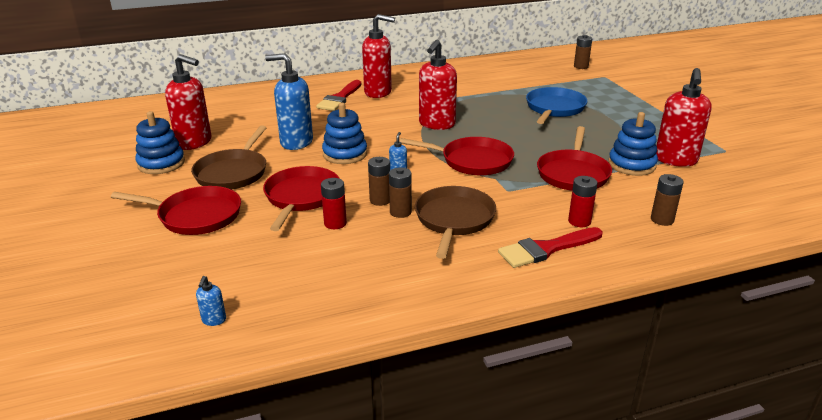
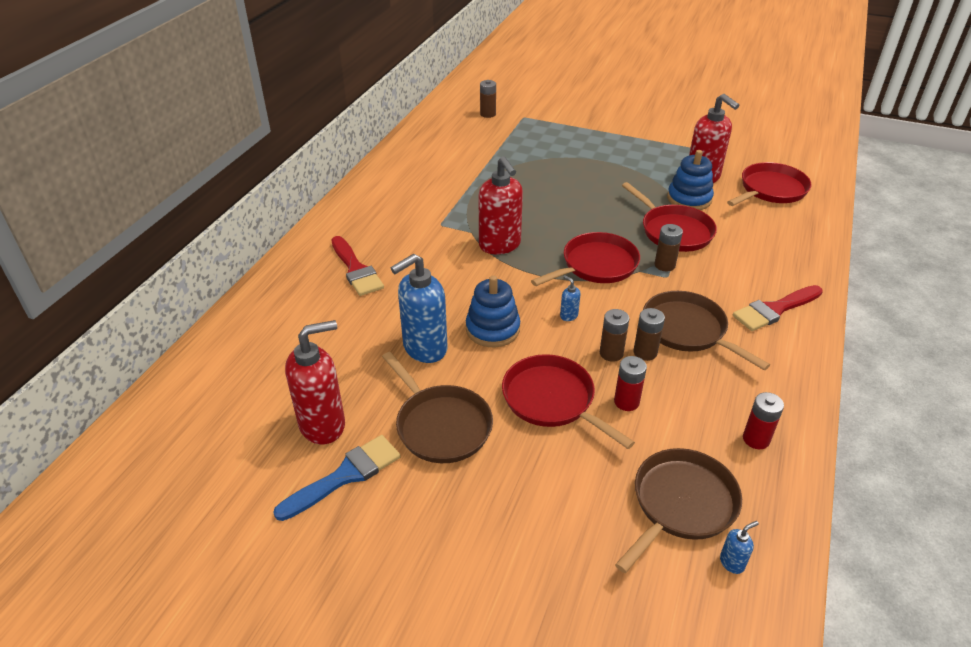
camera: 50 degrees left, 10 degrees up
(161, 163) = (345, 476): blue stacking toy -> blue brush
(196, 216) = (511, 495): red pan -> red pan (770, 190)
(214, 320) = (732, 562): blue soap dispenser -> blue soap dispenser turned 75 degrees counterclockwise
(252, 279) = (681, 504): none -> brown pan
(378, 92) = (379, 240): red soap dispenser -> none
(546, 249) = (774, 310): red brush -> red brush turned 45 degrees clockwise
(554, 108) = (551, 173): blue pan -> none
(579, 221) = (749, 271): red battery -> red battery (756, 439)
(662, 219) = (780, 236): brown battery -> brown battery (664, 265)

